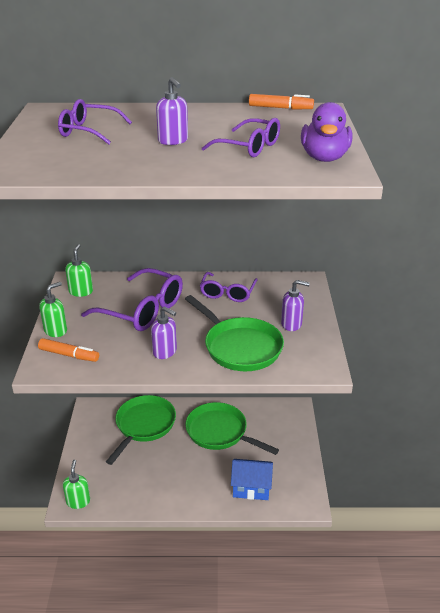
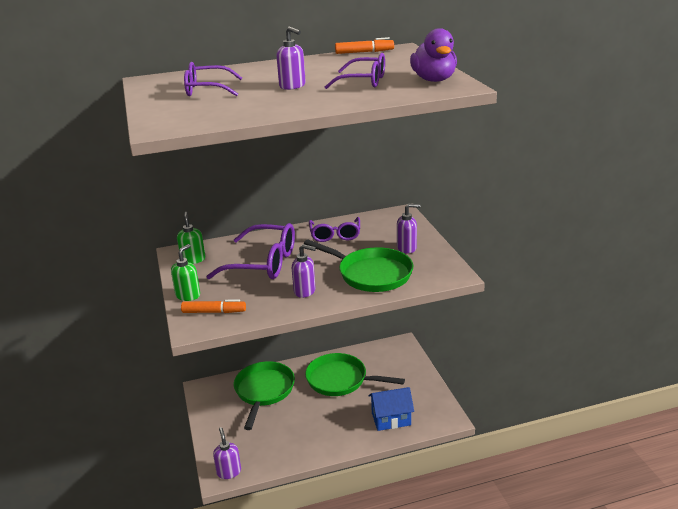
camera: 15 degrees left, 5 degrees down
(78, 501) = (229, 472): green soap dispenser -> purple soap dispenser

